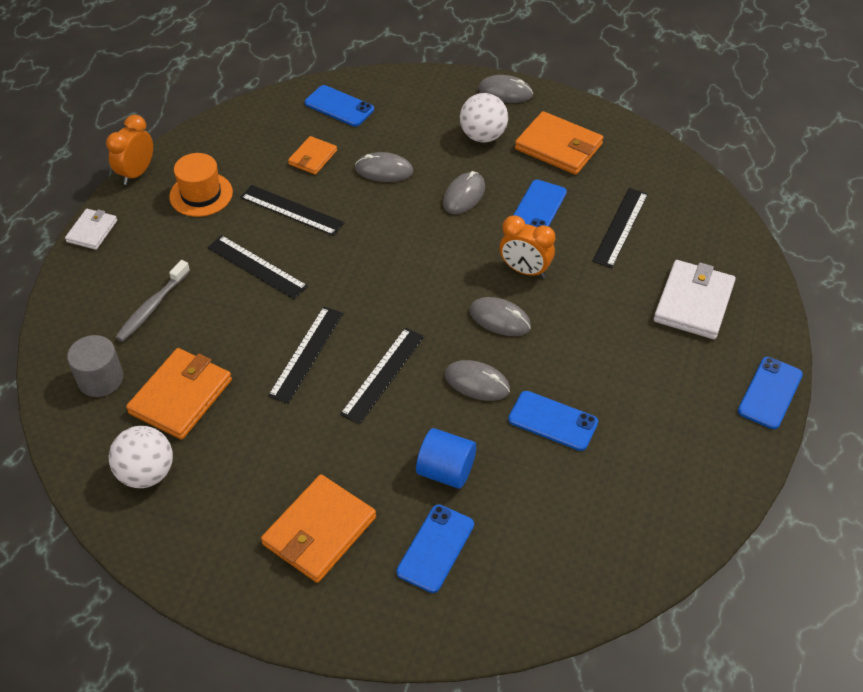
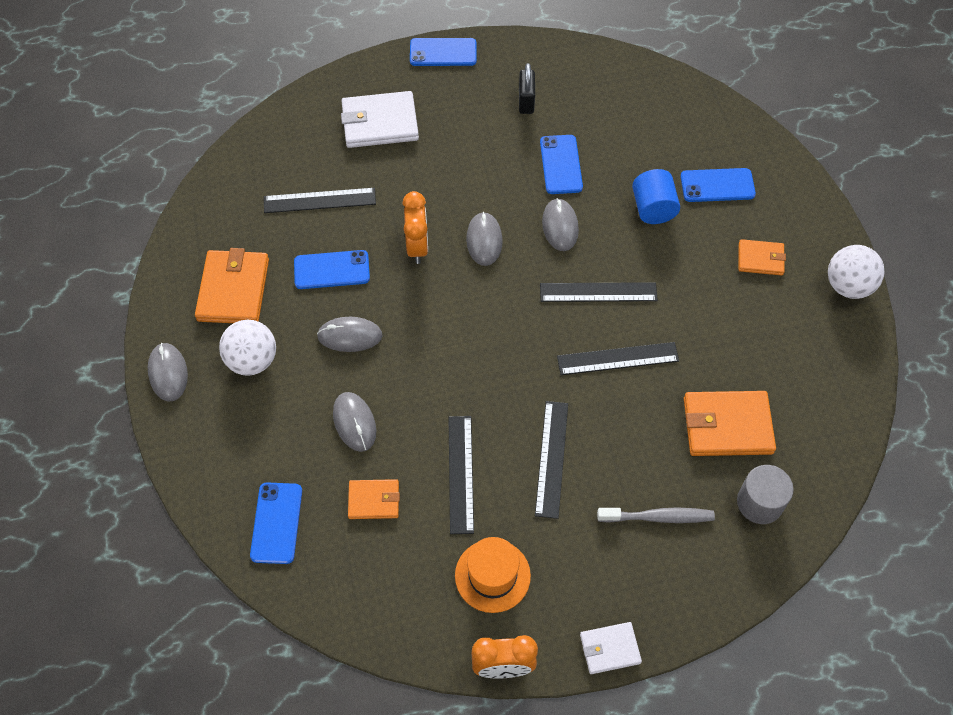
camera: 120 degrees left, 10 degrees up
(147, 473) = (809, 401): white ball -> white ball (848, 286)
(319, 531) = (760, 259): orange wallet -> orange wallet, size x0.58
(658, 433) = (526, 101): none -> black padlock

